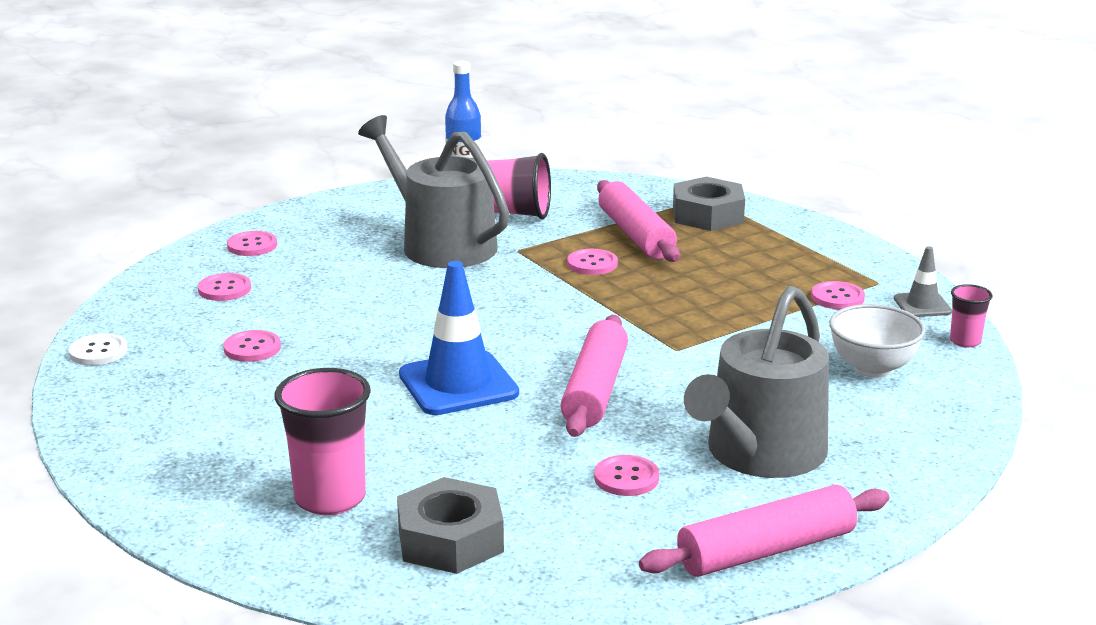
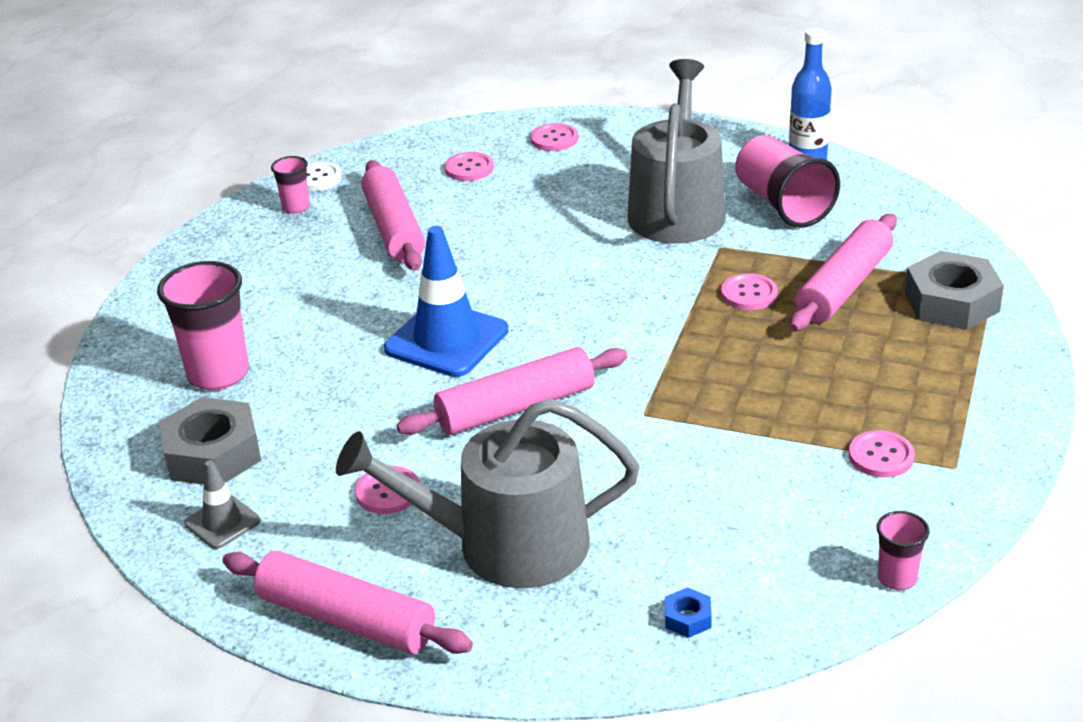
camera: 55 degrees right, 10 degrees up
(127, 376) = (296, 207): none -> pink cup
(252, 348) = (394, 228): pink button -> pink rolling pin
(872, 368) = (754, 541): white bowl -> none
(922, 305) = (942, 516): grey traffic cone -> grey traffic cone (222, 522)
(925, 420) = (688, 618): none -> blue nut

